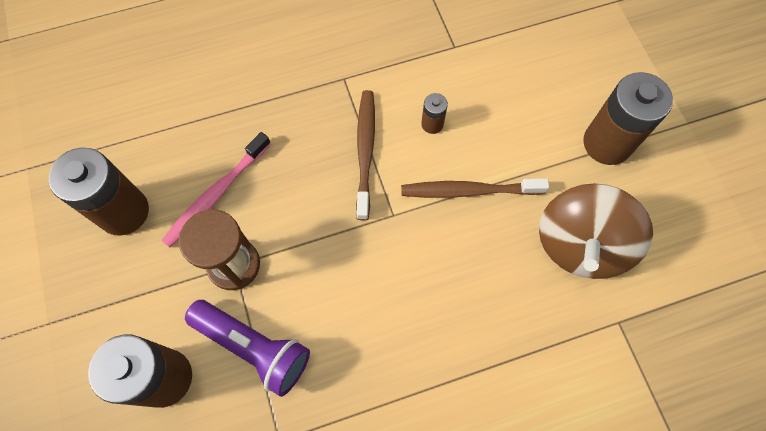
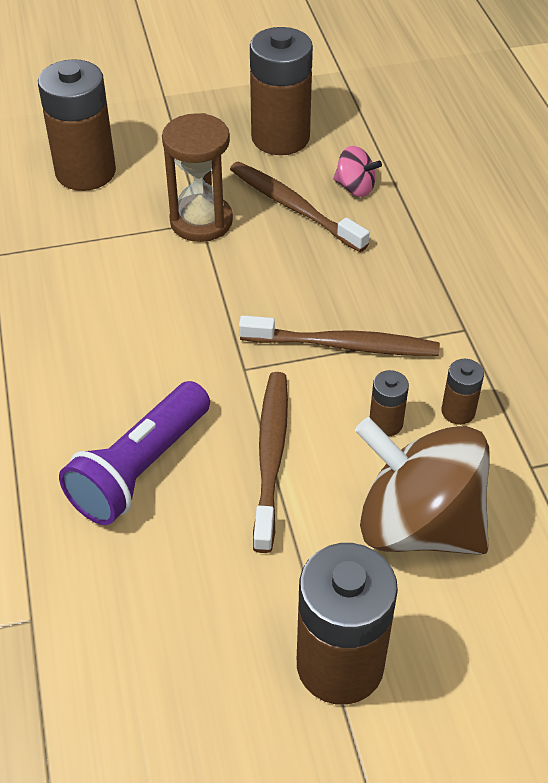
camera: 95 degrees right, 20 degrees down
(193, 150) = (355, 187): none -> pink spinning top
(216, 194) = (293, 207): pink toothbrush -> brown toothbrush
(254, 348) = (99, 237): purple flashlight -> purple flashlight (140, 469)
(417, 83) = (458, 411): none -> brown battery
(580, 244) = (163, 589): brown spinning top -> brown spinning top (418, 524)

